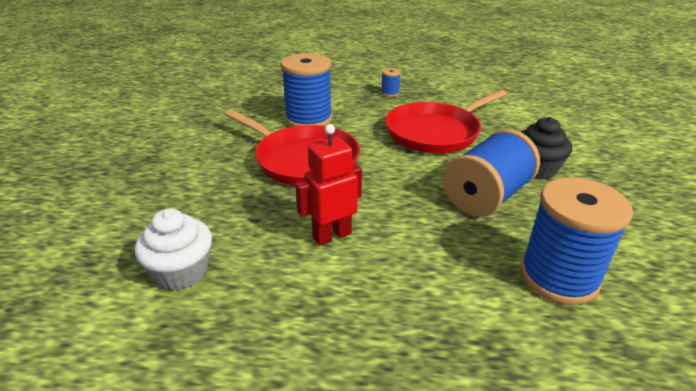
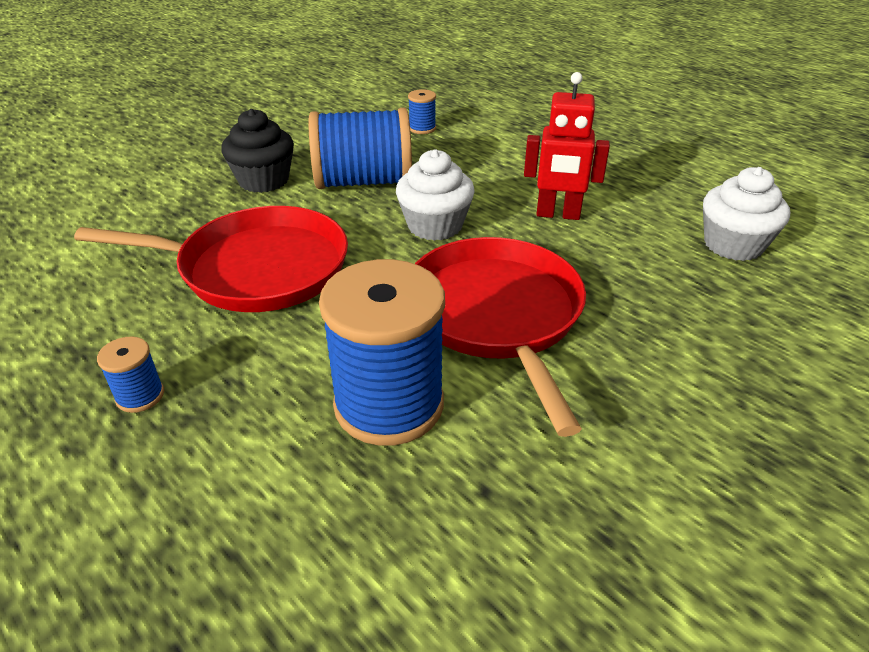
camera: 140 degrees left, 5 degrees up
(395, 188) = (435, 226): none -> white cupcake
(558, 277) = (422, 128): blue spool -> blue spool, size x0.43

